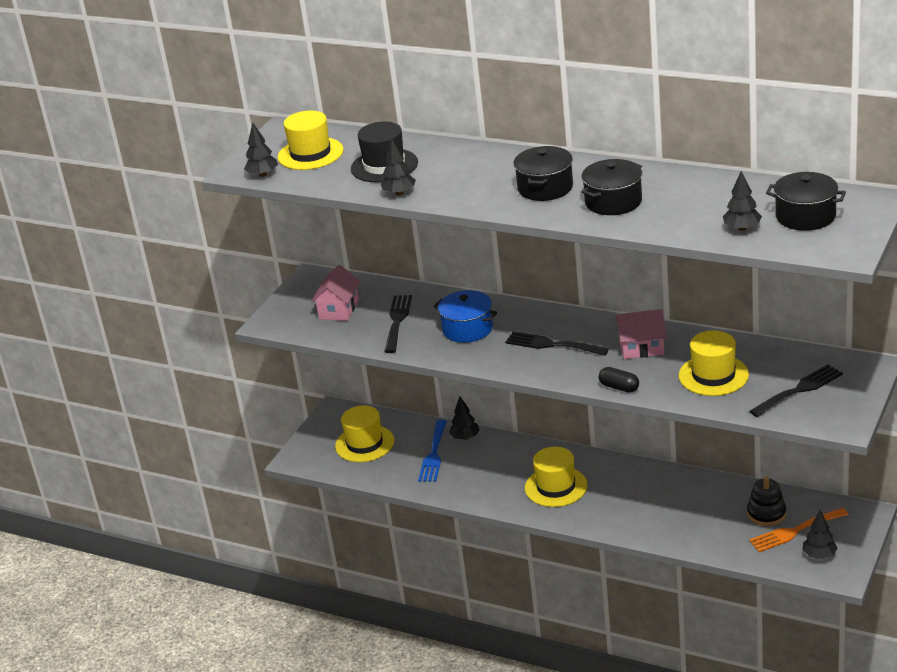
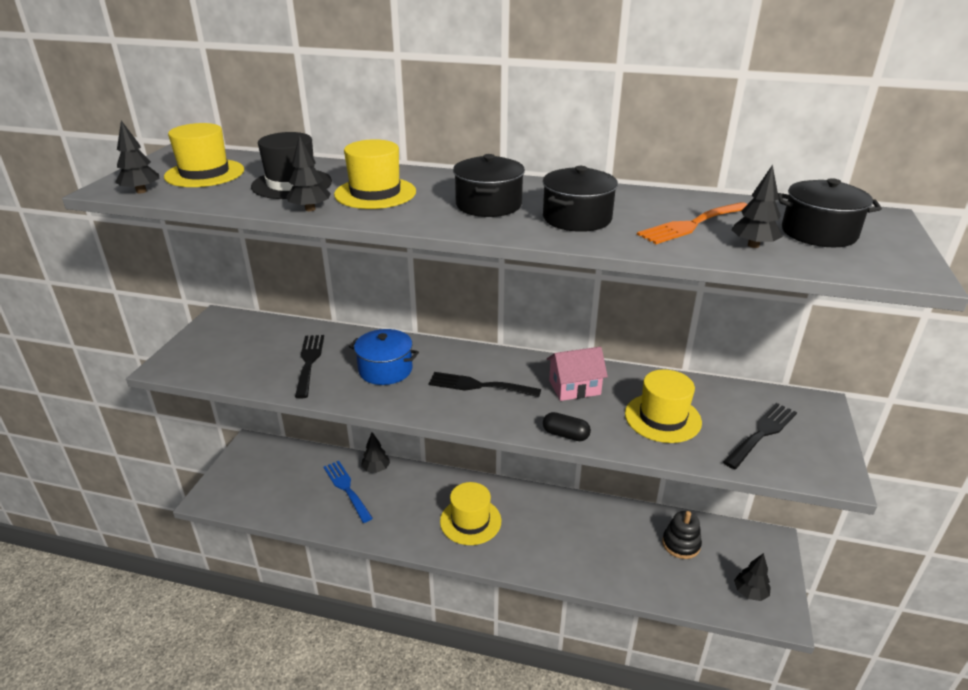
camera: 15 degrees left, 0 degrees up
(338, 309) = (246, 350): pink house -> none
(364, 444) = (278, 479): yellow hat -> yellow hat (375, 193)
(433, 454) = (346, 488): blue fork -> blue fork turned 150 degrees clockwise
(795, 531) = (715, 564): orange fork -> orange fork (692, 225)

